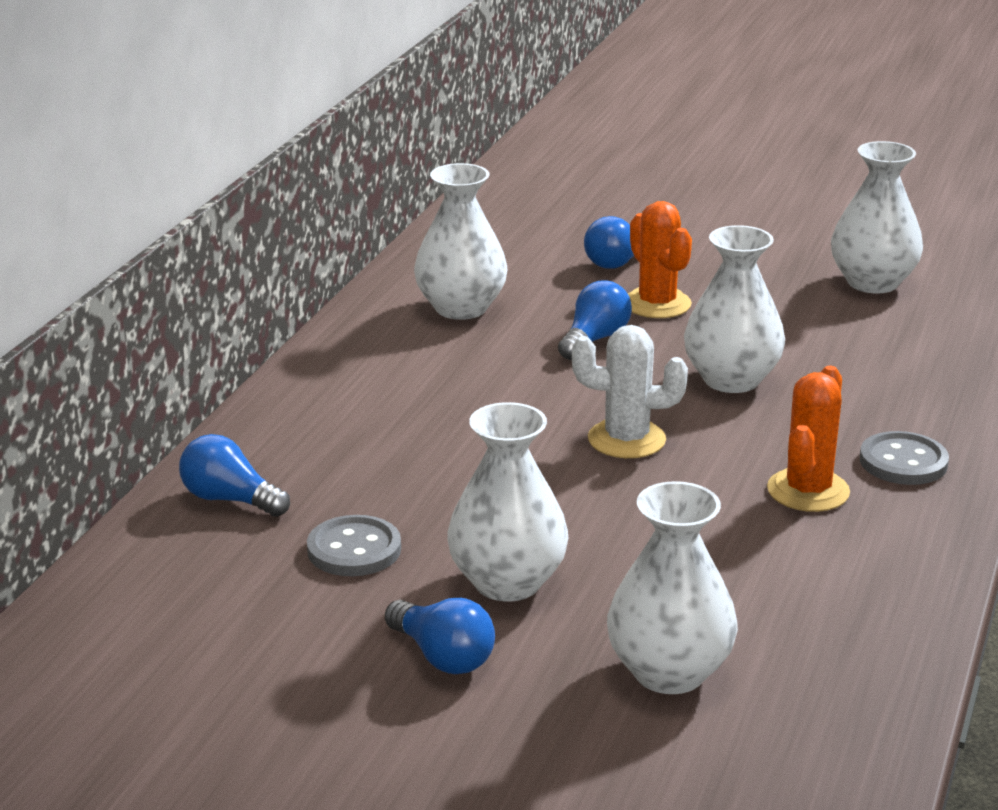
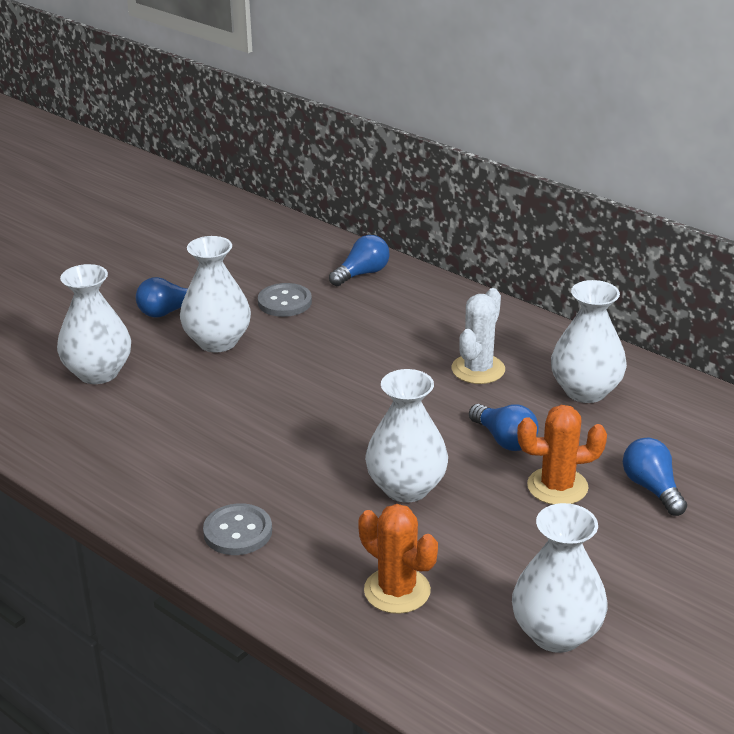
camera: 110 degrees right, 5 degrees up
(626, 439) = (346, 418): white cactus -> white cactus (478, 369)
(808, 491) = (231, 475): orange cactus -> orange cactus (397, 591)

